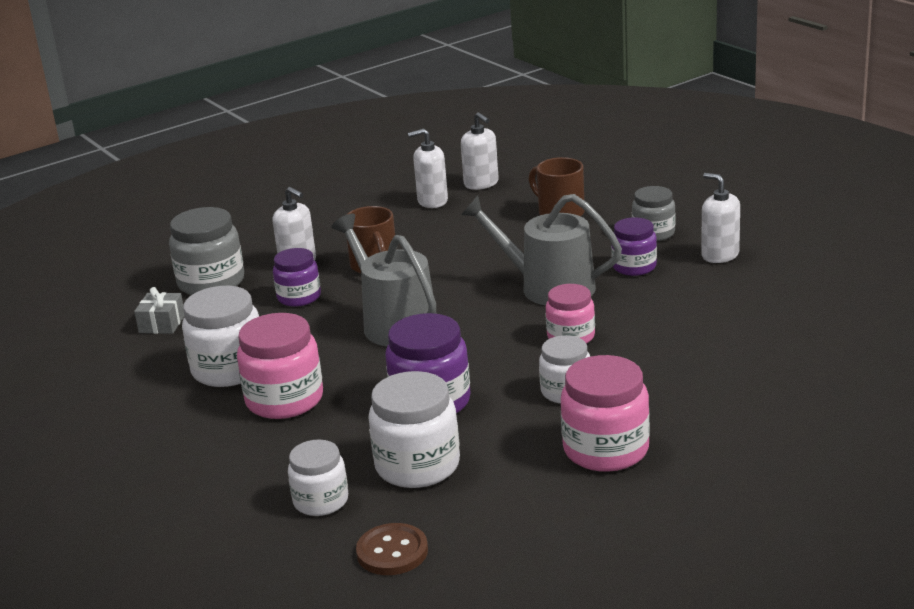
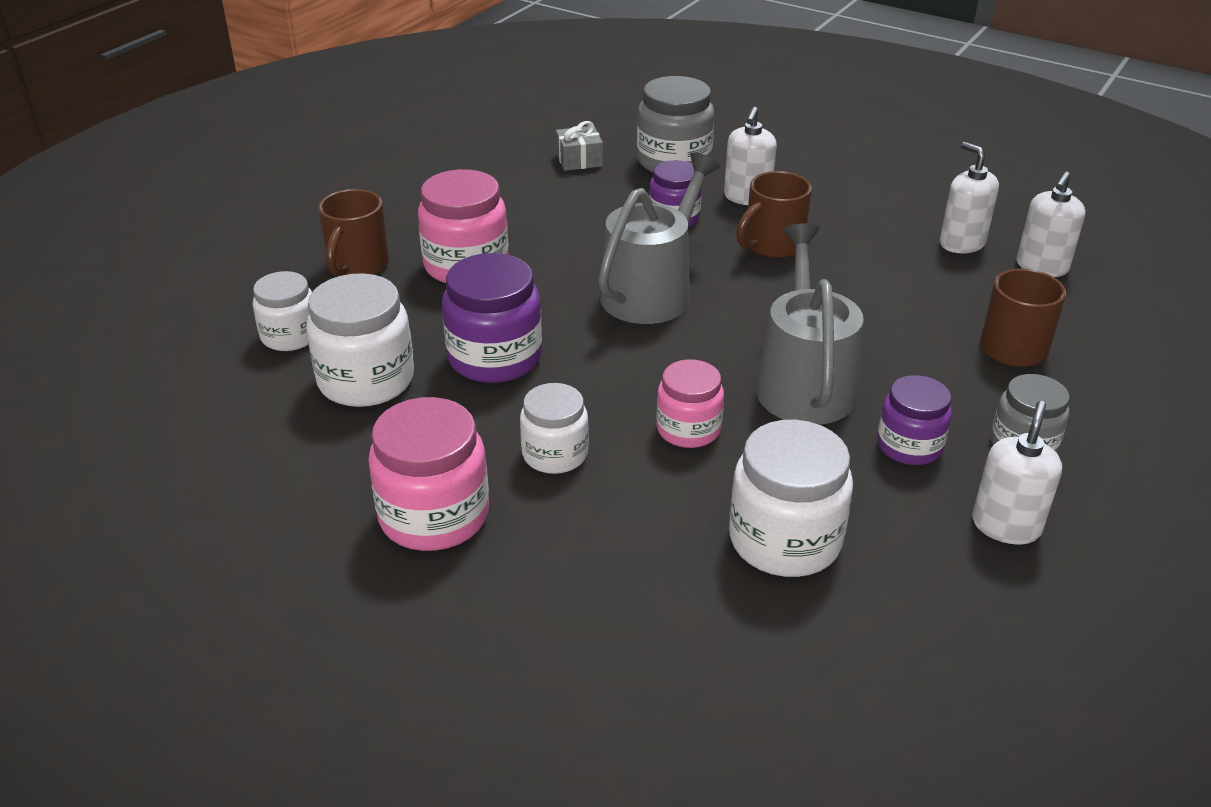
camera: 65 degrees right, 10 degrees up
(229, 369) = (511, 219): white jar -> white jar (785, 540)
(234, 456) = (357, 266): none -> brown mug
(392, 552) = (208, 403): brown button -> none

